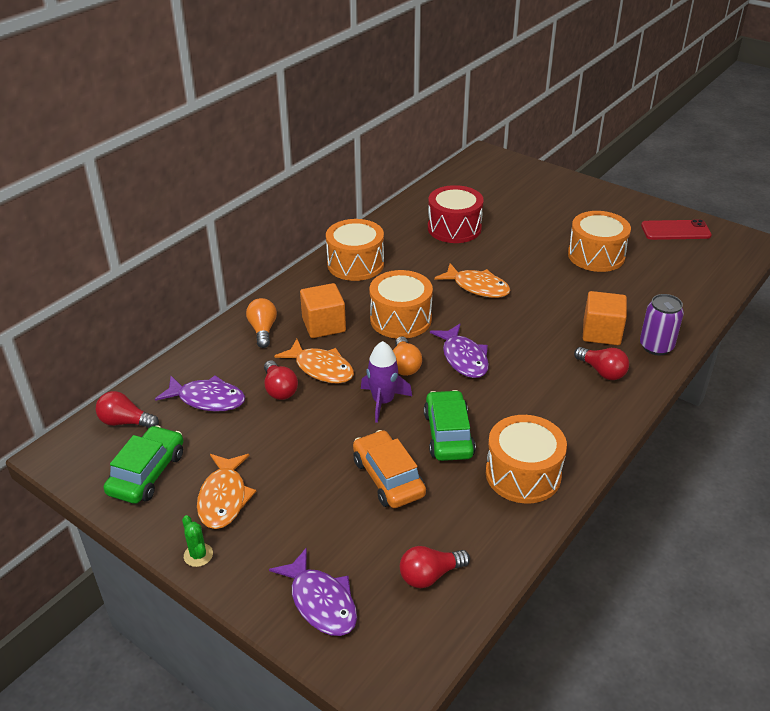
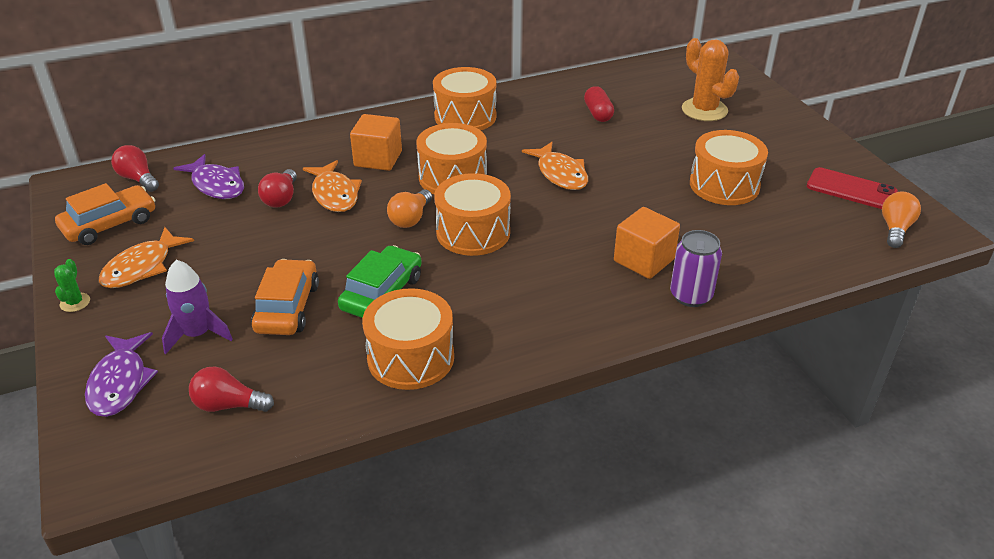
camera: 30 degrees right, 0 degrees up
(147, 473) = (110, 224): green car -> orange car
(263, 330) = (322, 145): orange light bulb -> orange light bulb (895, 229)
(383, 401) = (356, 242): purple rocket -> purple rocket (198, 334)
(454, 228) = (598, 113): red drum -> red capsule
(463, 358) = (473, 232): purple fish -> orange drum
(525, 201) = (704, 110): none -> orange cactus
(602, 371) = (601, 297): red light bulb -> none

